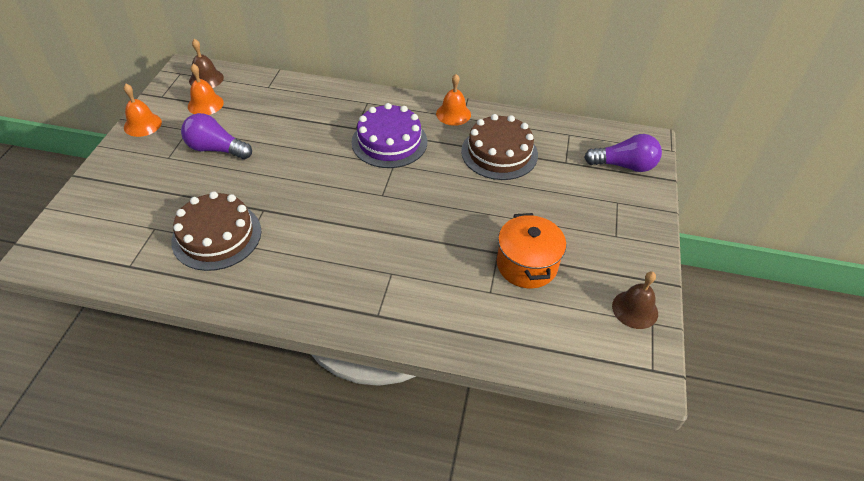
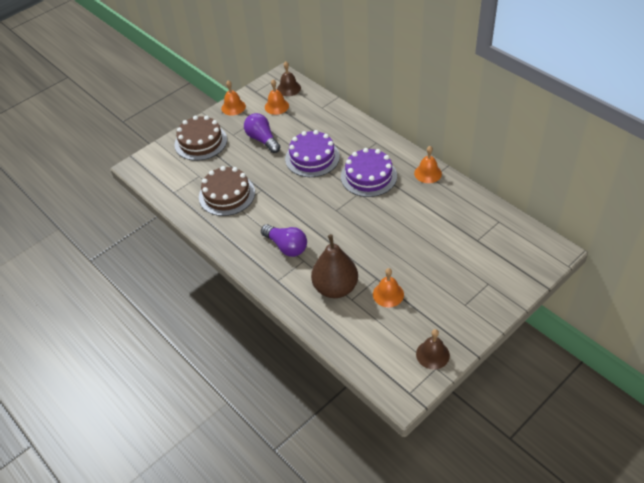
camera: 40 degrees right, 0 degrees up
(301, 146) = (312, 157): none -> purple cake
(459, 288) = (335, 288): none -> brown pear
(499, 153) = (435, 214): brown cake -> brown cake (201, 142)
(526, 265) = (388, 294): orange pot -> orange bell
(624, 165) = (519, 261): purple light bulb -> purple light bulb (286, 246)

